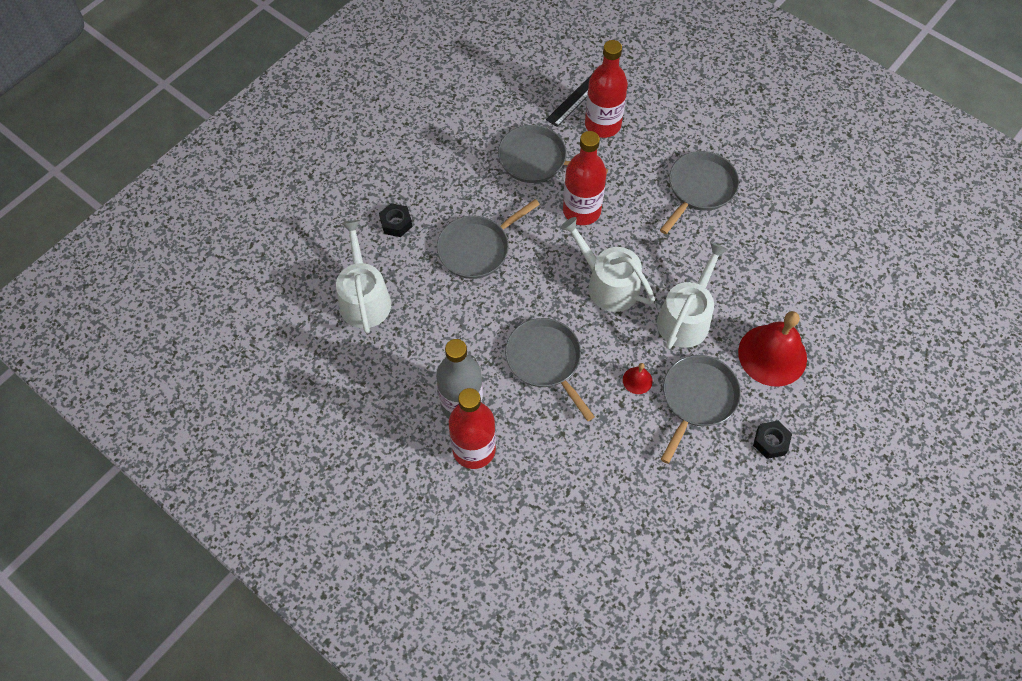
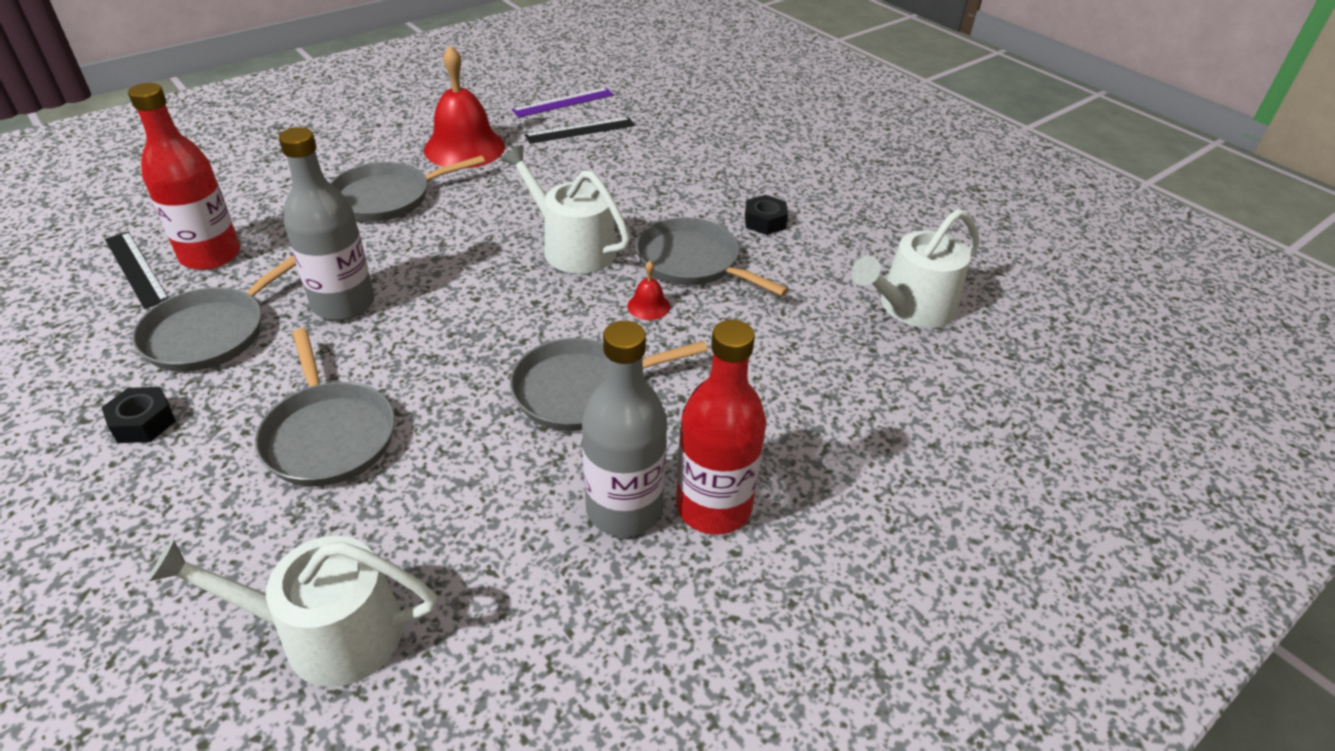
camera: 80 degrees left, 20 degrees down
(396, 223) = (188, 547): black nut -> black nut (143, 422)
(581, 211) = (343, 304): red bottle -> grey bottle
(608, 284) = (484, 303): white watering can -> white watering can (911, 307)
(699, 188) = (387, 198): grey pan -> grey pan turned 75 degrees counterclockwise
(772, 355) = (652, 197): red bell -> red bell (464, 148)
(850, 280) = (580, 130): none -> black ruler
(891, 255) = (563, 102): none -> purple ruler

